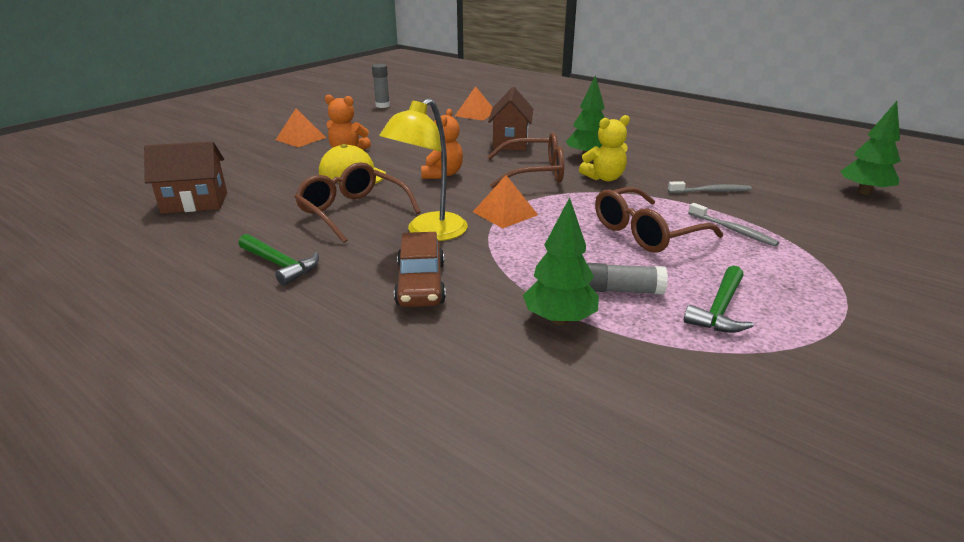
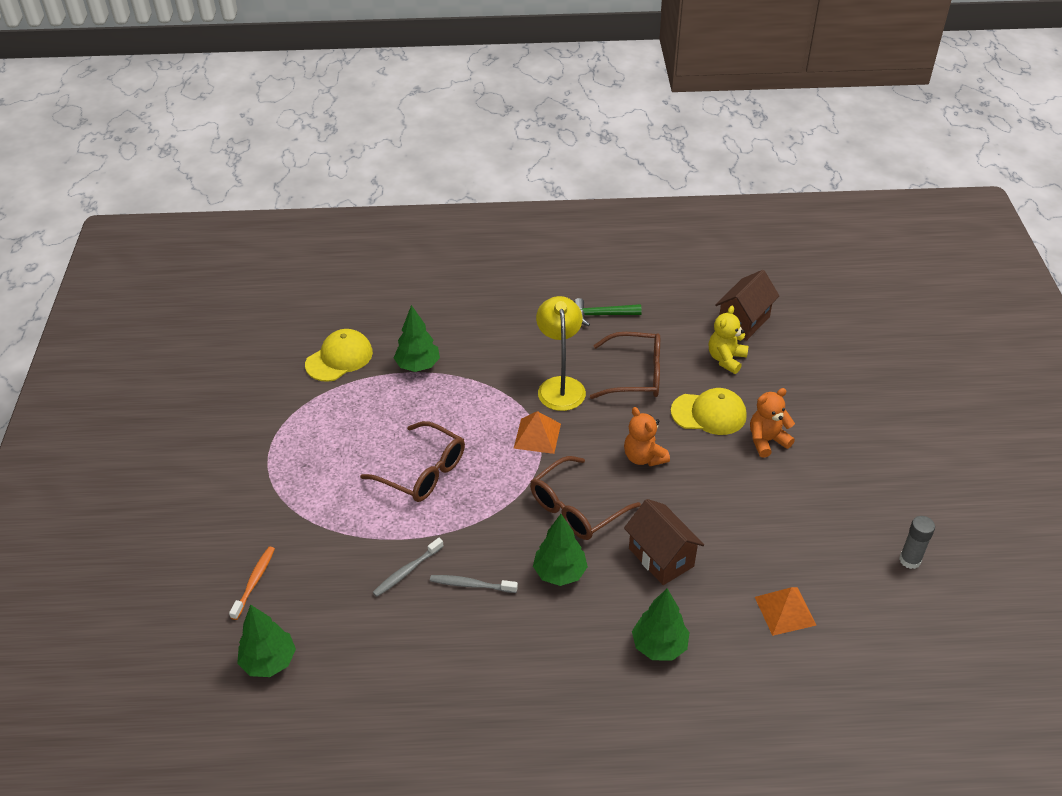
camera: 140 degrees right, 15 degrees up
(300, 138) = (843, 434): orange pyramid -> none
(421, 284) = (511, 346): brown car -> none
(562, 125) = (659, 646): none -> green tree
(604, 178) = (511, 538): yellow teddy bear -> yellow teddy bear (726, 359)
(622, 290) = (400, 405): grey glue stick -> none
(645, 233) = (423, 472): brown glasses -> brown glasses turned 105 degrees clockwise
(674, 387) = (339, 358): none -> yellow cap
(719, 309) = (339, 421): green hammer -> none
(733, 230) = (363, 514): grey toothbrush -> grey toothbrush (471, 585)
(876, 231) = (254, 582): none -> orange toothbrush

